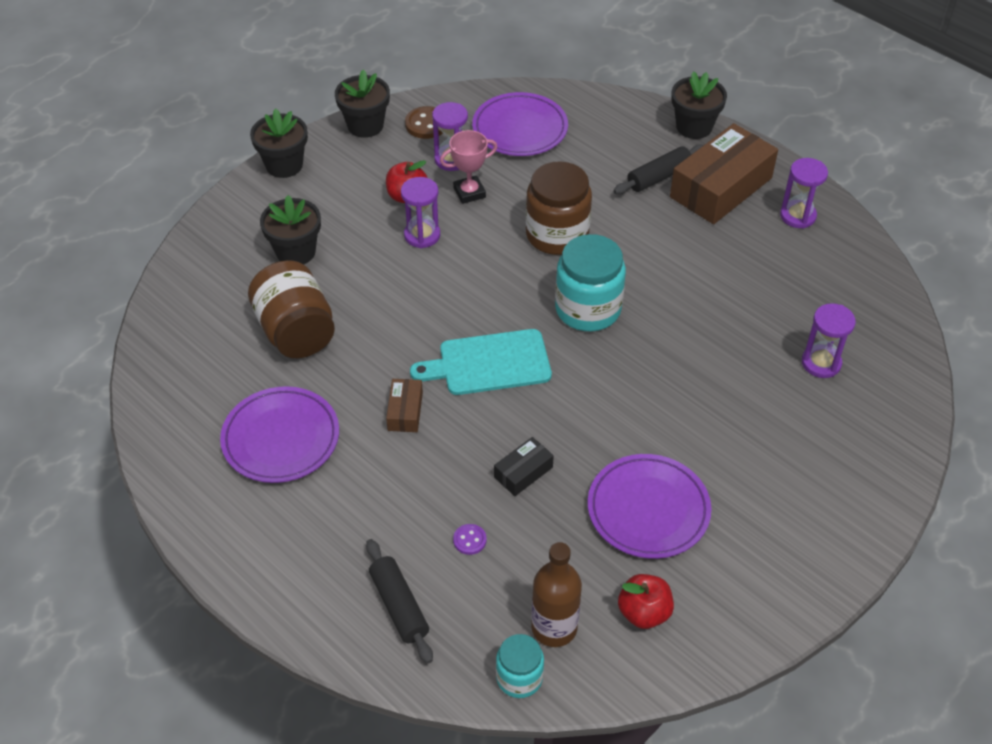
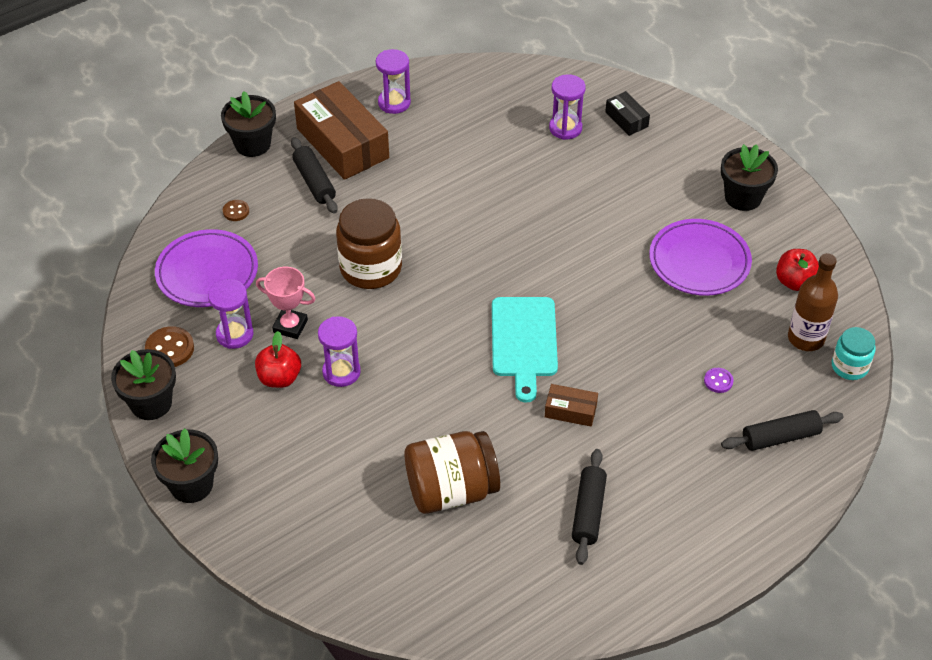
camera: 80 degrees left, 0 degrees up
(281, 438) = (588, 512): purple plate -> black rolling pin
(296, 252) = (335, 483): black flower pot -> black flower pot (743, 197)
(469, 192) = (290, 326): pink trophy -> pink trophy turned 60 degrees counterclockwise
(523, 472) = (651, 335): black box -> black box (626, 119)
(588, 309) = (472, 261): turquoise jar -> none
(601, 132) = (236, 211): none -> brown button

